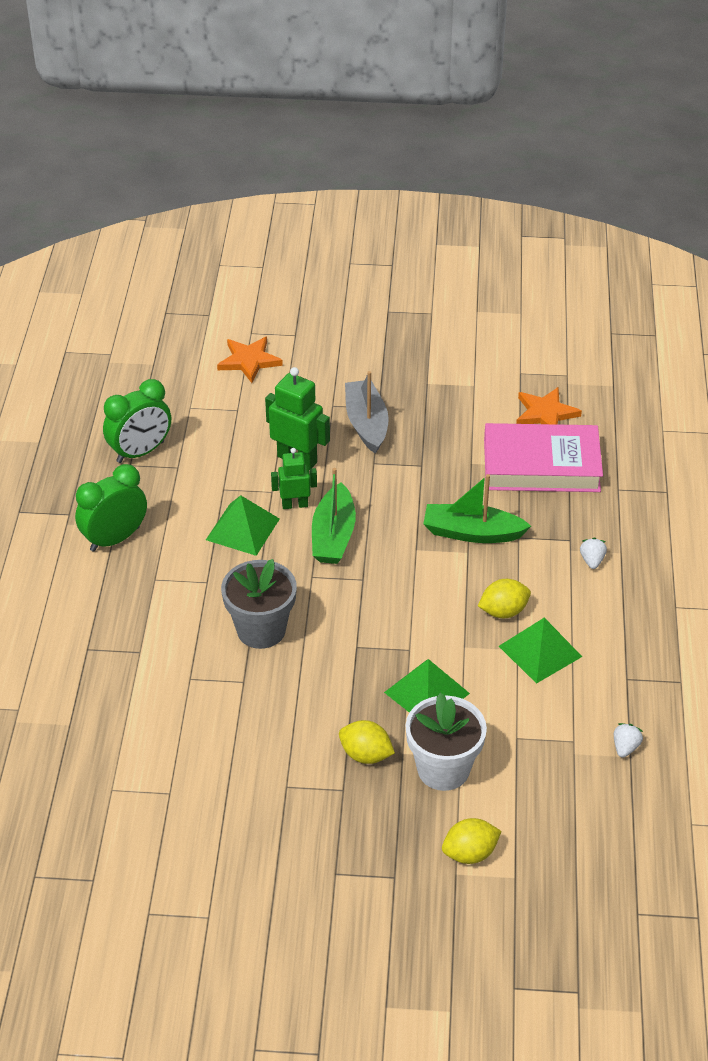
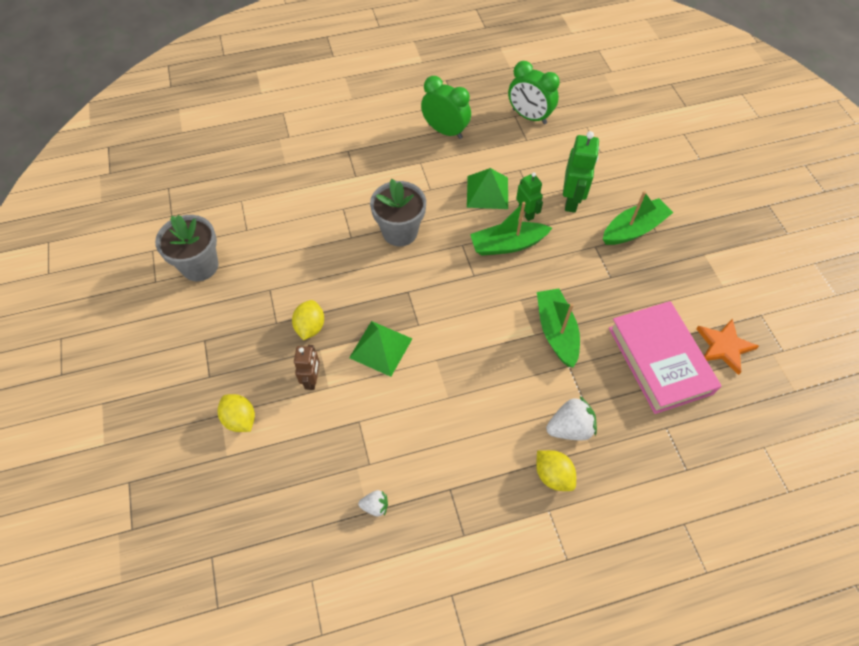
camera: 70 degrees right, 15 degrees up
(207, 858) = (200, 266): none -> grey flower pot
(249, 361) = (654, 142): orange star -> none
(366, 423) = (633, 229): grey boat -> green boat
(443, 769) = (312, 379): white flower pot -> brown robot
(503, 611) = (483, 376): yellow lemon -> yellow lemon (553, 475)
(540, 651) = (452, 414): green pyramid -> none
(592, 561) = (570, 428): white strawberry -> white strawberry, size x1.76

